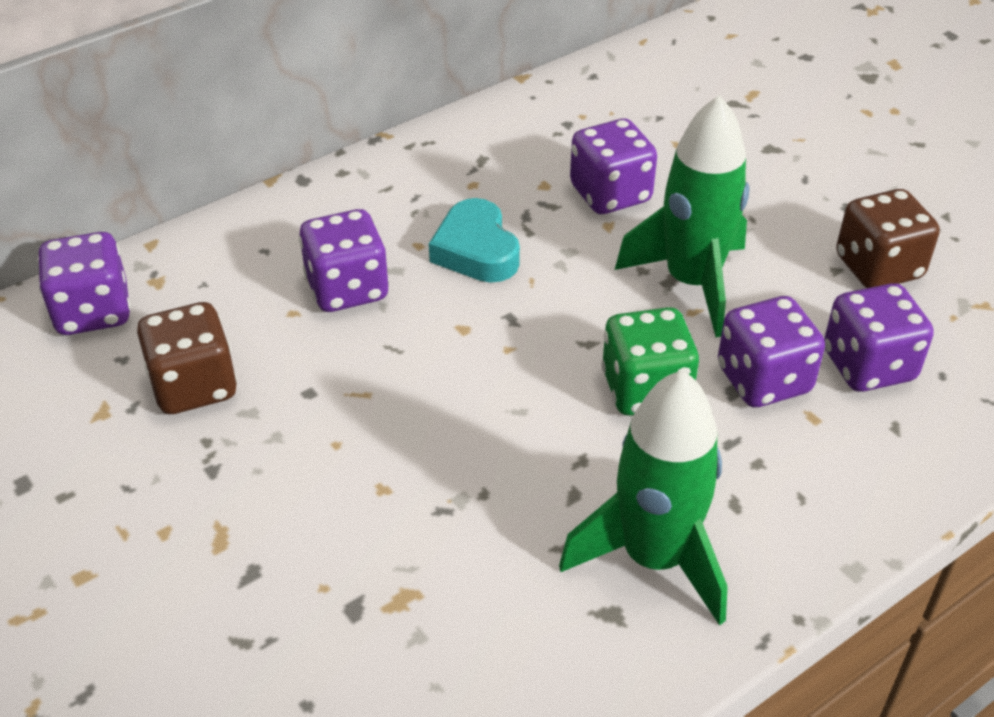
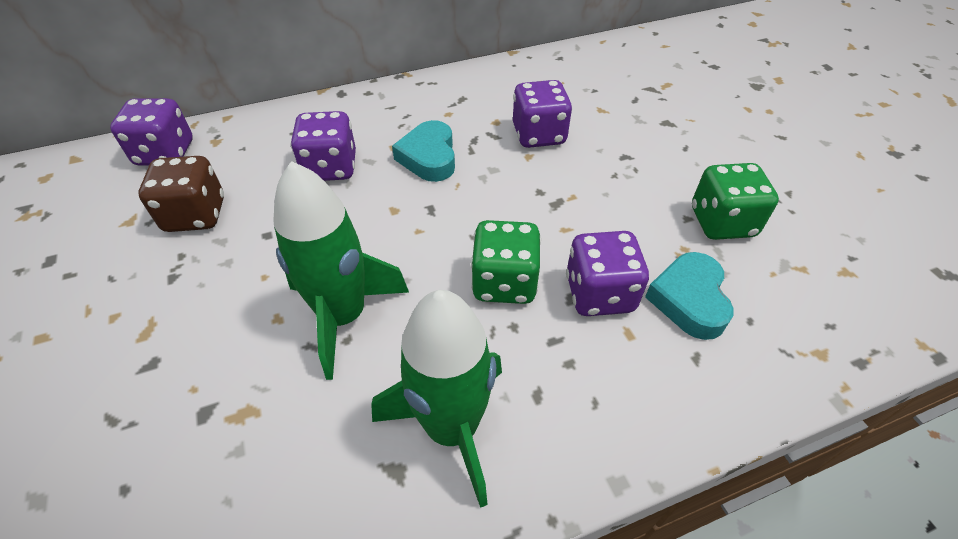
camera: 15 degrees right, 5 degrees up
(692, 283) = (572, 207): green rocket -> green rocket (343, 316)
(868, 366) = (689, 300): purple dice -> turquoise heart
(878, 267) = (722, 222): brown dice -> green dice

